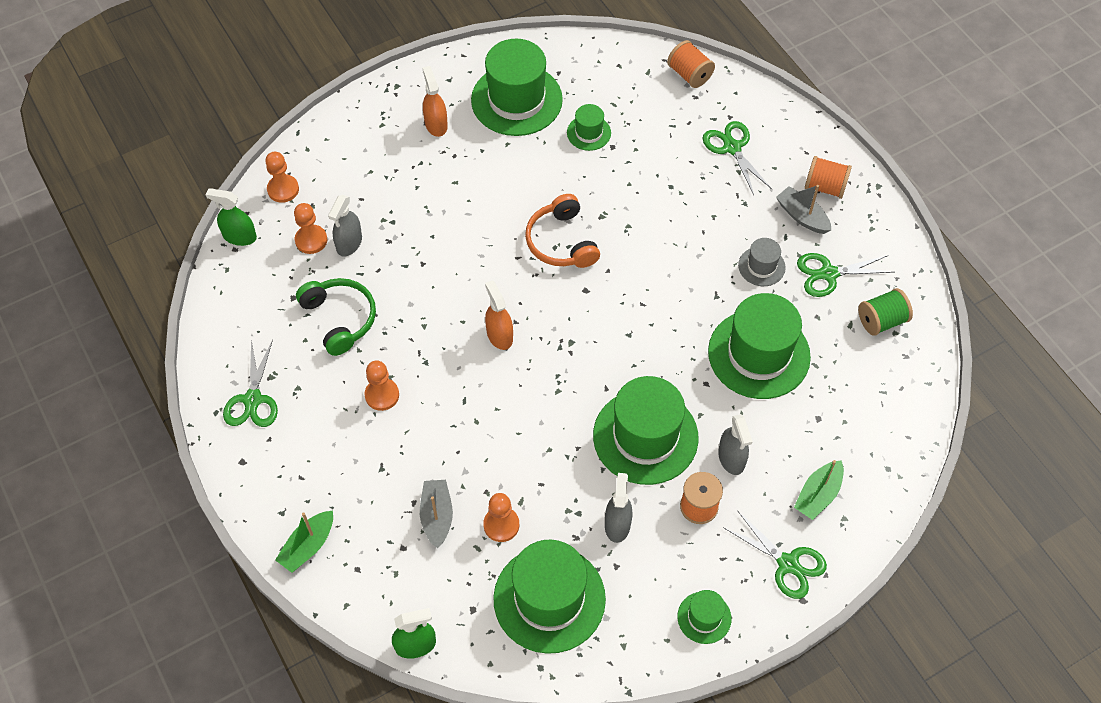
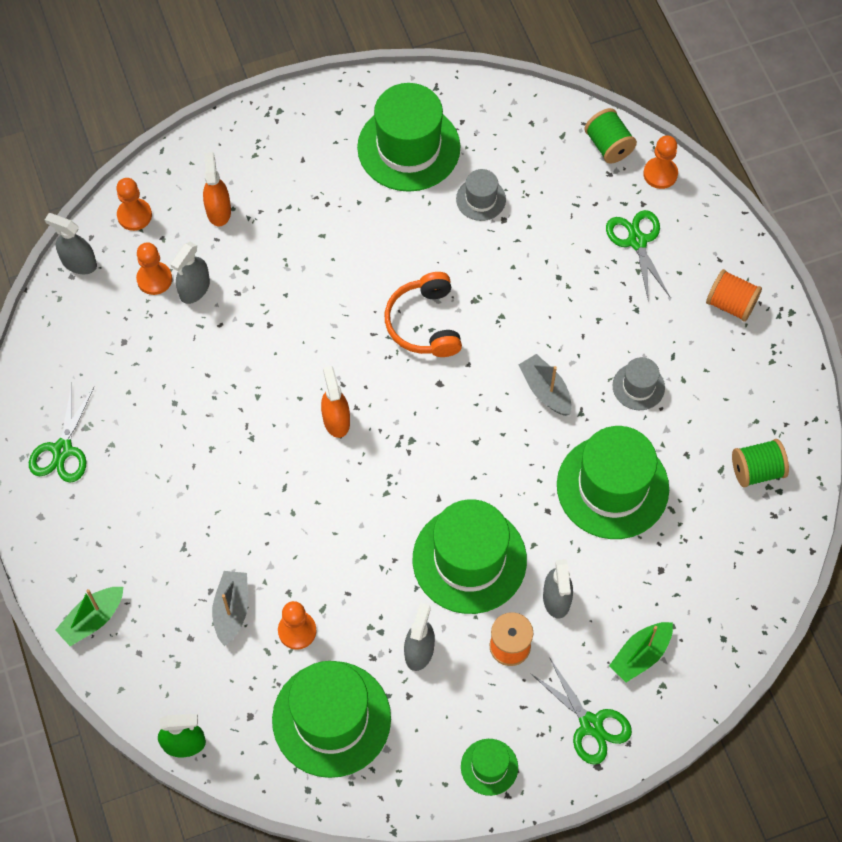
camera: 10 degrees right, 5 degrees up
(239, 236) = (79, 263): green spray bottle -> grey spray bottle
(340, 319) = (169, 374): green headphones -> none
(382, 395) = (198, 467): orange pawn -> orange pawn (660, 174)
(436, 124) = (314, 164): orange spray bottle -> orange spray bottle (218, 211)
(589, 133) = (481, 199): green hat -> grey hat
(689, 74) = (608, 146): orange spool -> green spool
(802, 216) = (697, 335): grey boat -> grey boat (545, 390)
(828, 274) = (711, 407): green scissors -> none

